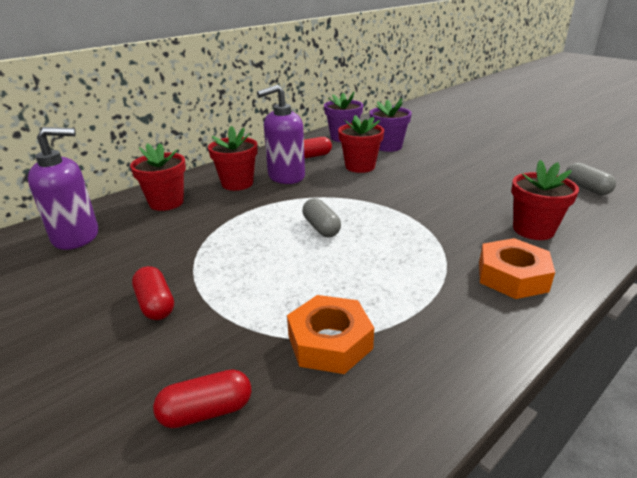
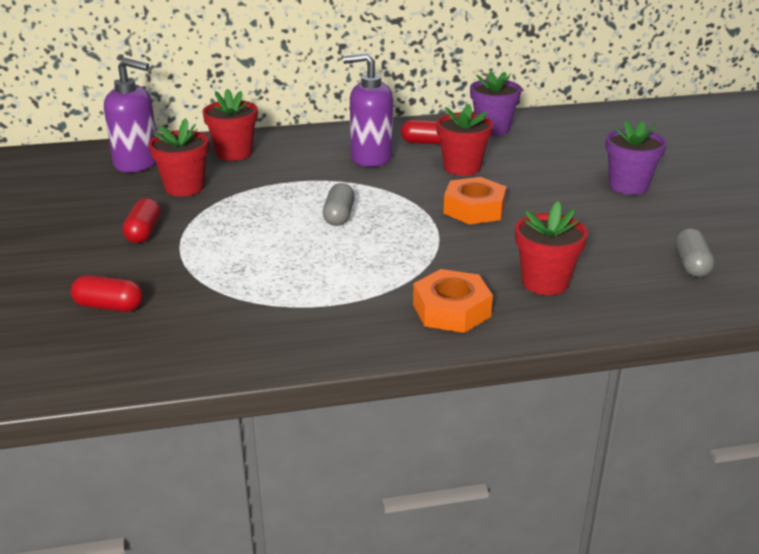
camera: 30 degrees right, 0 degrees up
(237, 183) = (316, 152): red flower pot -> red flower pot (184, 188)
(329, 342) = (233, 299): orange nut -> orange nut (474, 209)
(388, 146) = (529, 153): purple flower pot -> purple flower pot (628, 186)

